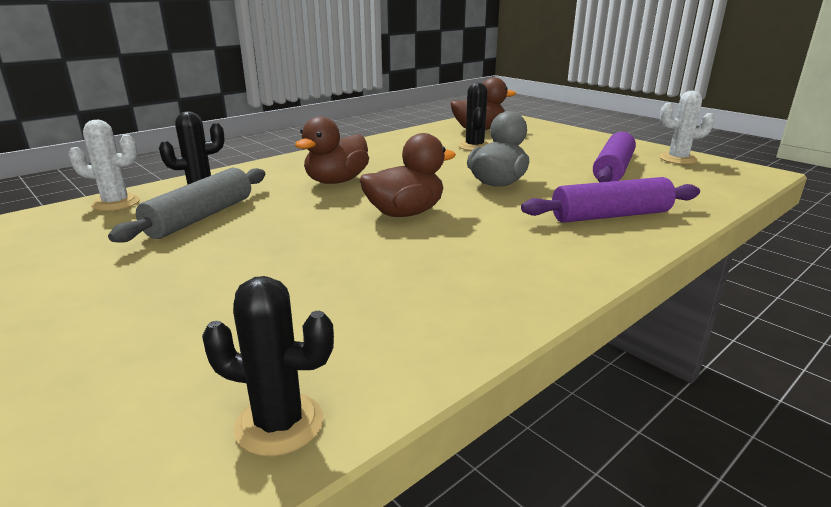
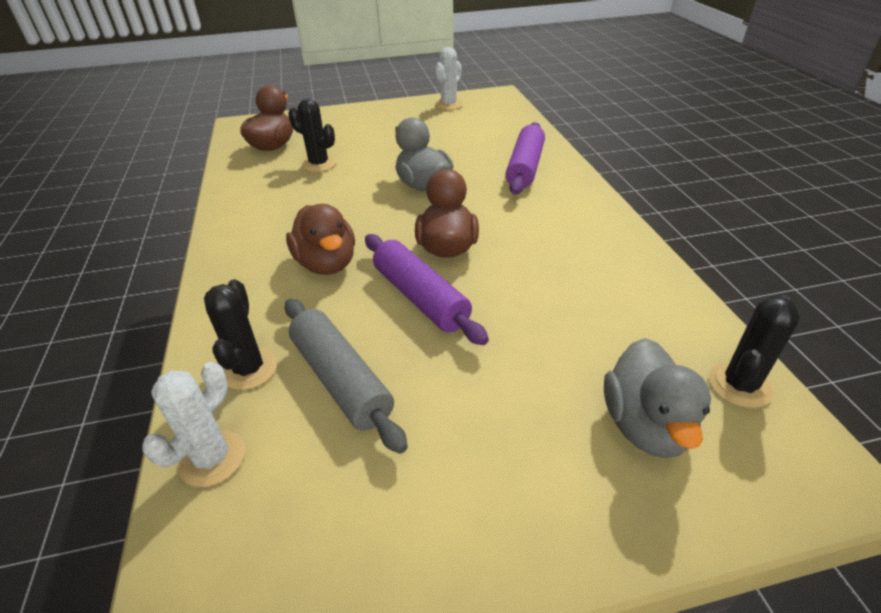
camera: 60 degrees left, 15 degrees up
(183, 359) = (646, 425): none -> grey duck
(613, 170) = (444, 133): purple rolling pin -> purple rolling pin (420, 297)

